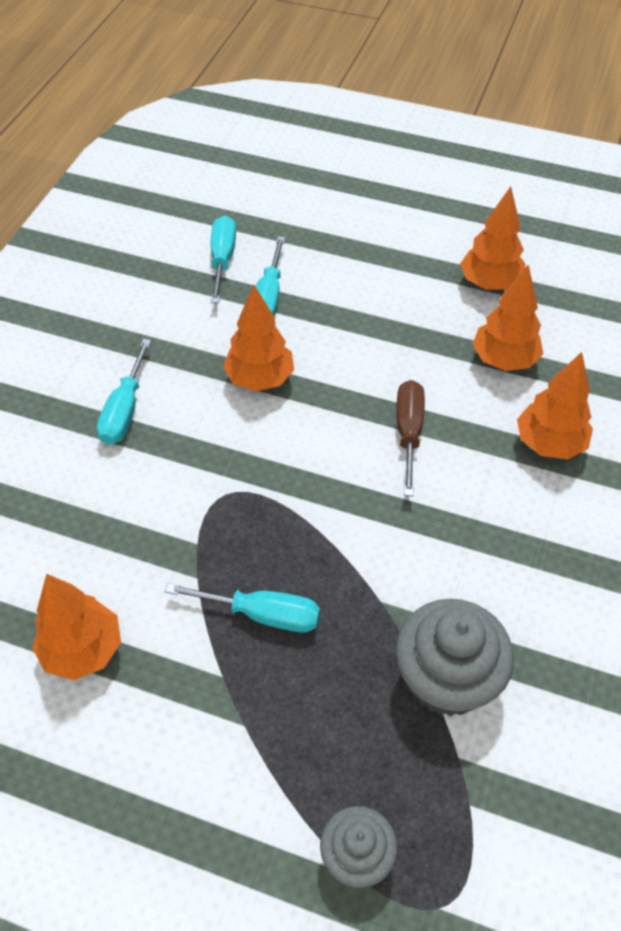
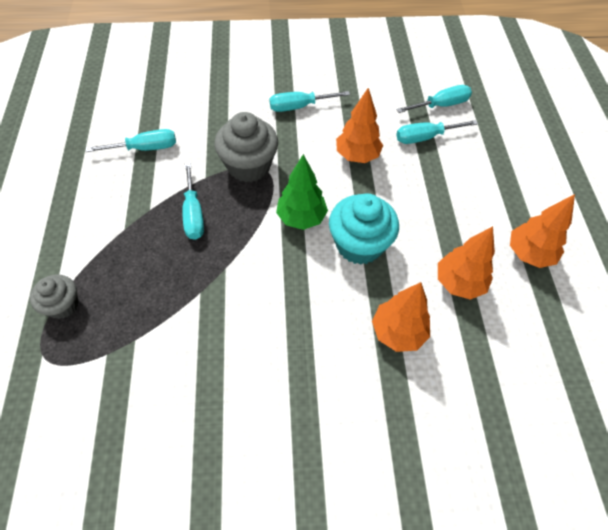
camera: 65 degrees right, 5 degrees up
(83, 650) = (145, 148): orange tree -> turquoise screwdriver
(336, 481) = (301, 218): none -> green tree
(408, 433) = (359, 244): brown screwdriver -> turquoise cupcake
(446, 678) = (184, 318): grey cupcake -> grey cupcake (249, 166)

